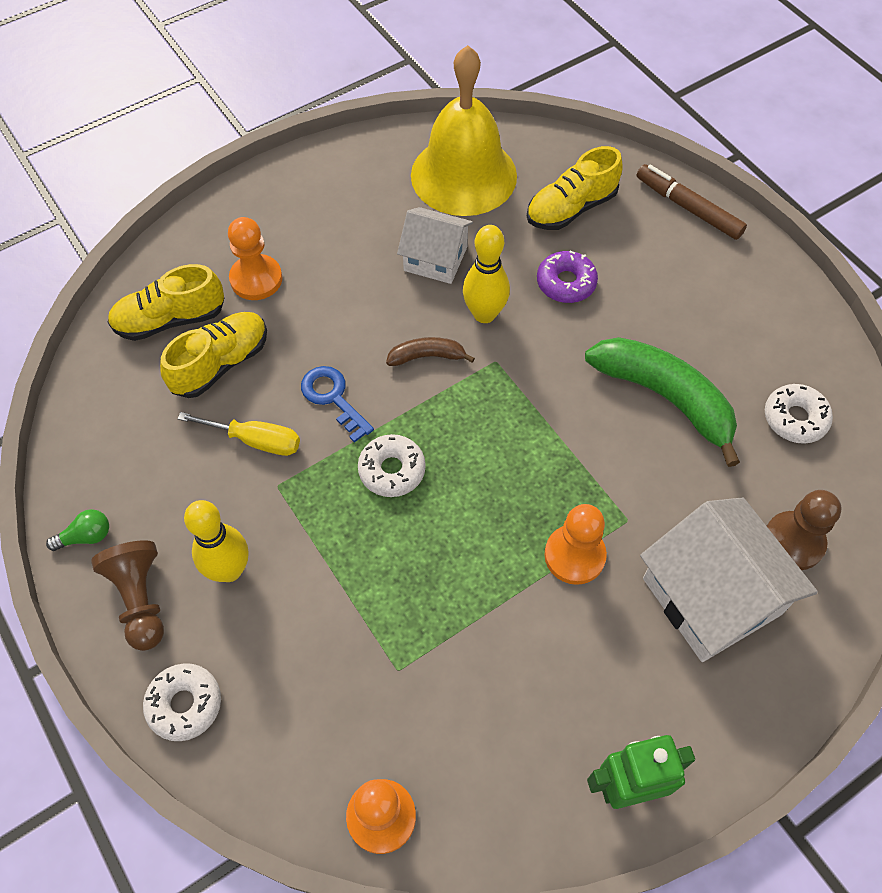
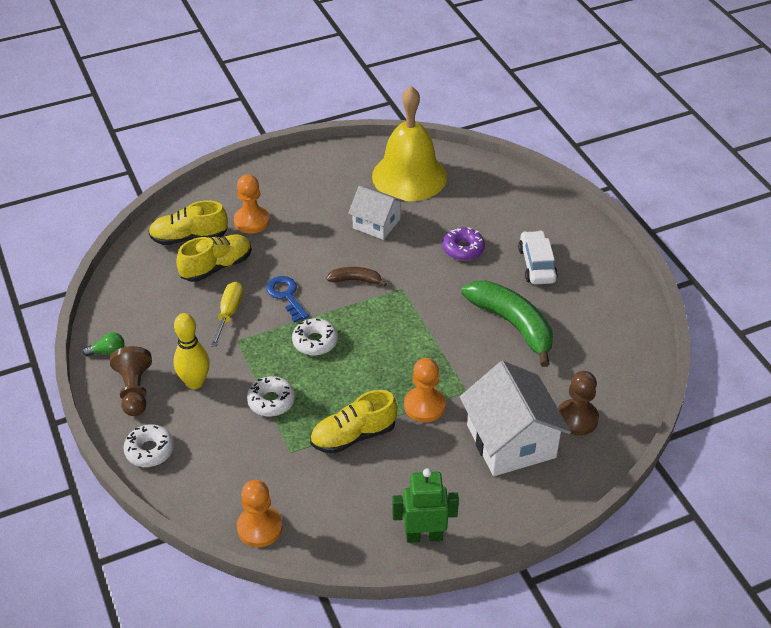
camera: 10 degrees right, 15 degrees down
(255, 440) = (229, 313): yellow screwdriver -> yellow screwdriver turned 105 degrees counterclockwise
(484, 314) = (401, 260): yellow bowling pin -> none
(571, 208) = (479, 205): yellow shoe -> yellow shoe (353, 436)
(674, 294) = (537, 265): none -> white car
(688, 208) = (562, 214): brown marker -> none
(795, 418) = (600, 348): white donut -> white donut (271, 401)

